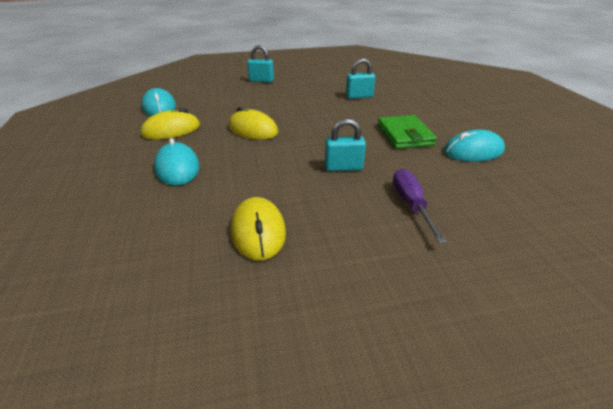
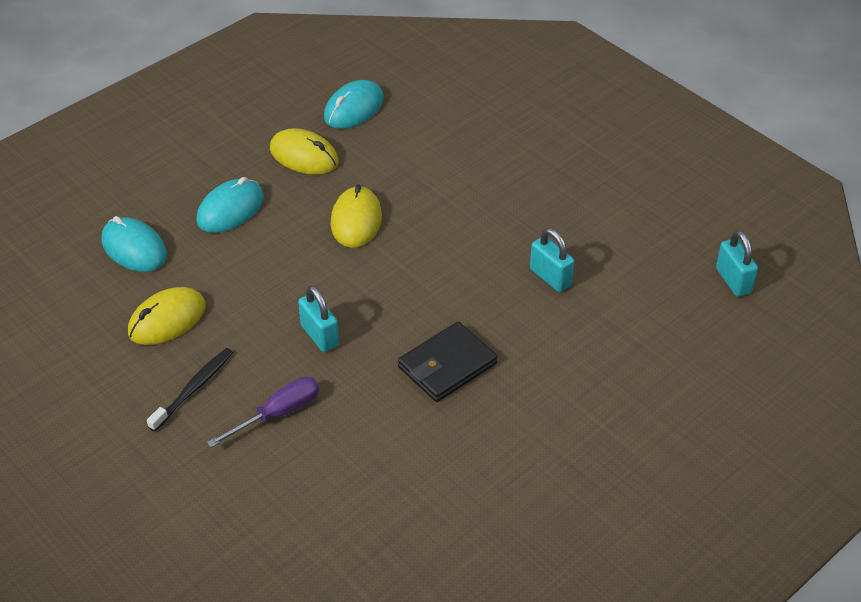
camera: 60 degrees right, 10 degrees up
(261, 80) = (523, 149): turquoise padlock -> turquoise padlock (733, 281)
(355, 240) = (193, 389): none -> black toothbrush
(405, 135) = (447, 365): green wallet -> black wallet
(473, 151) = (448, 444): turquoise mouse -> turquoise mouse (134, 248)

